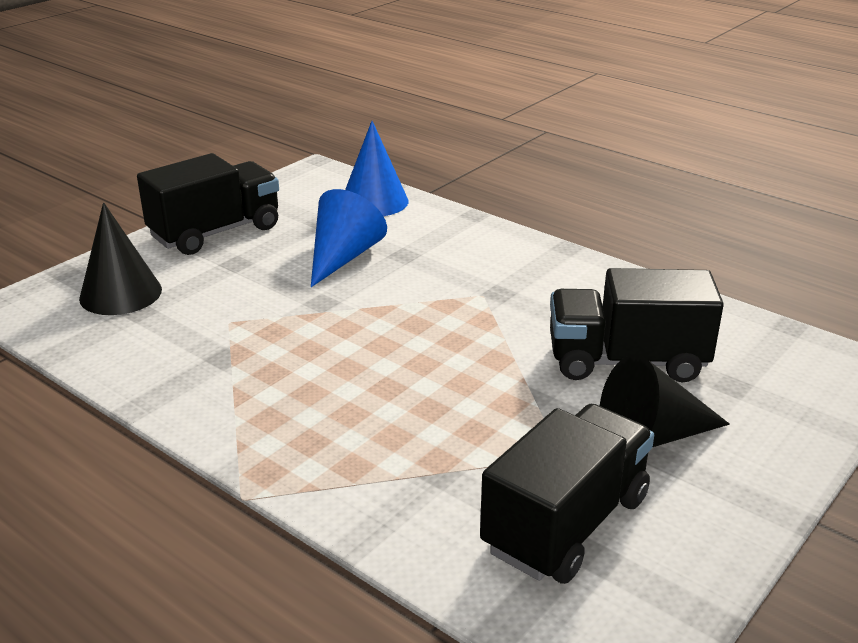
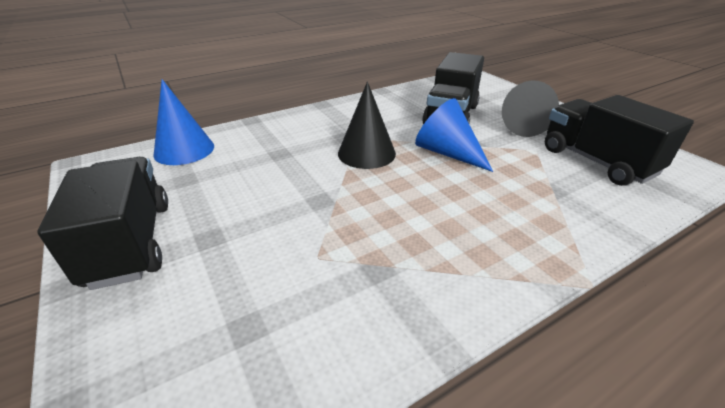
camera: 70 degrees left, 5 degrees up
(120, 294) = (192, 341): black cone -> black cone (366, 153)
(343, 257) = (258, 178): blue cone -> blue cone (447, 153)

